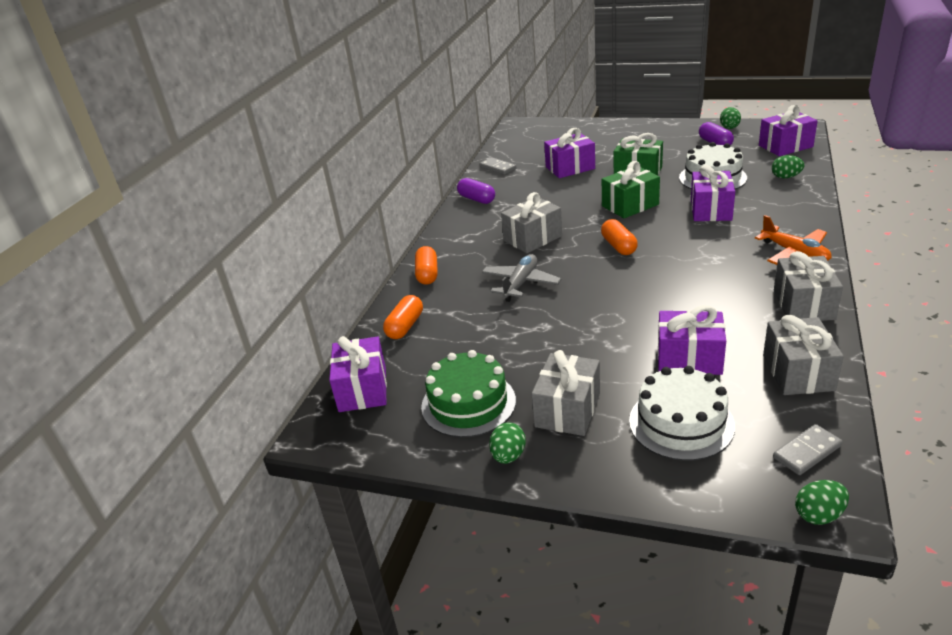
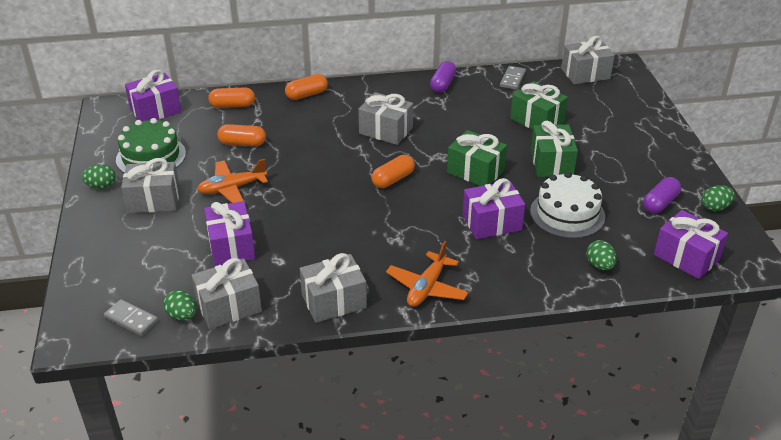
camera: 60 degrees right, 5 degrees up
(491, 328) = (242, 143): none -> orange capsule
(516, 138) = (585, 74): none -> grey gift
(520, 283) = (310, 142): grey plane -> none
(570, 168) = (537, 120): purple gift -> green gift
(577, 346) = (232, 188): none -> orange plane
(681, 423) = (151, 254): white cake -> none
(819, 515) = (67, 330): green egg -> green egg (182, 315)

